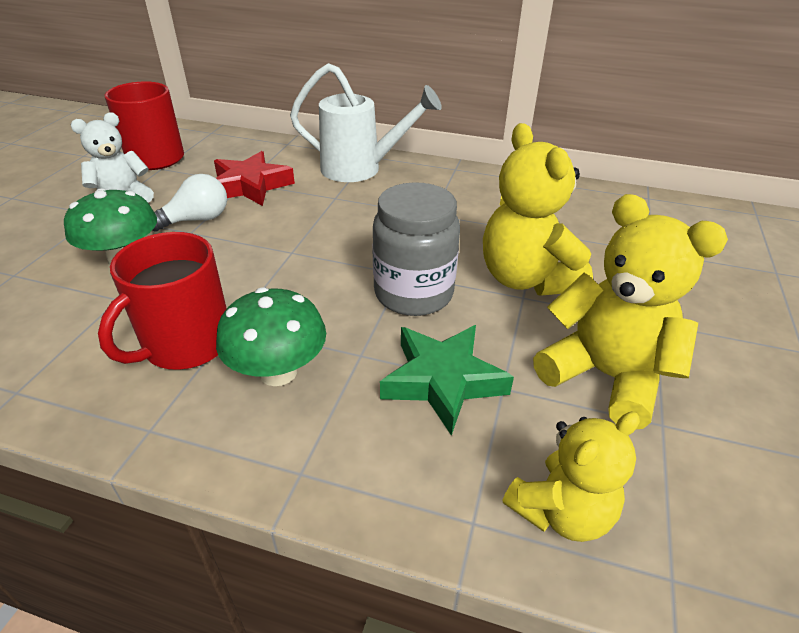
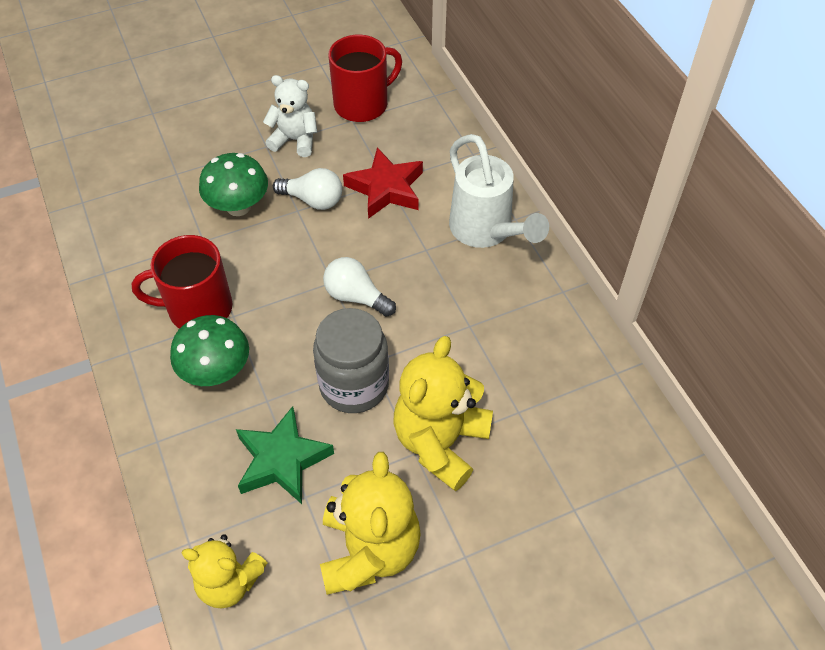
camera: 50 degrees right, 15 degrees up
(326, 248) = (356, 297): none -> white light bulb

